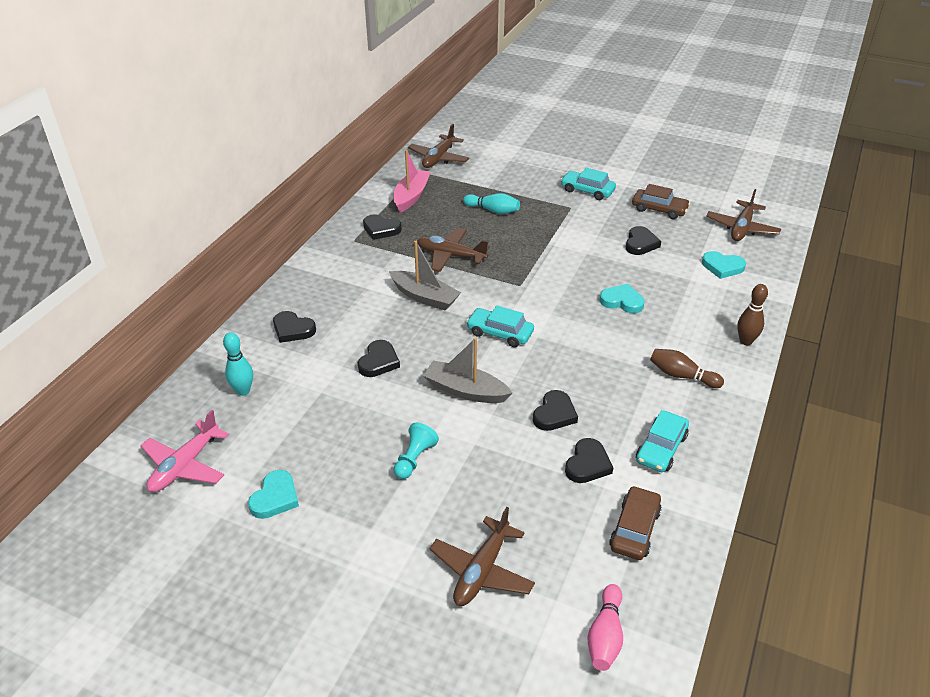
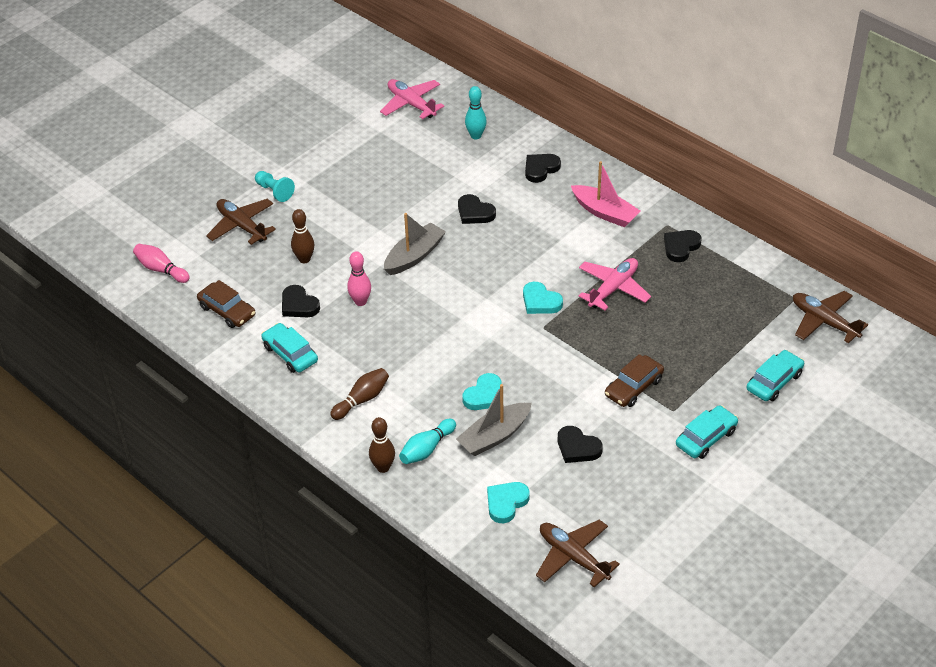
camera: 110 degrees right, 5 degrees up
(275, 498) = (358, 142): turquoise heart -> turquoise heart (540, 301)
(411, 196) = (741, 281): pink boat -> pink boat (605, 212)
(414, 459) = (356, 213): turquoise pawn -> turquoise pawn (274, 191)
(425, 297) = (552, 257): grey boat -> grey boat (494, 436)
(451, 256) = (613, 289): brown plane -> pink plane
(493, 210) = (689, 341): turquoise bowling pin -> turquoise bowling pin (427, 449)
(500, 333) = (477, 294): turquoise car -> turquoise car (774, 381)
(513, 483) = (304, 259): none -> brown bowling pin
(554, 414) = (360, 302): black heart -> pink bowling pin
(659, 209) = (641, 492): brown car -> brown car (633, 387)

